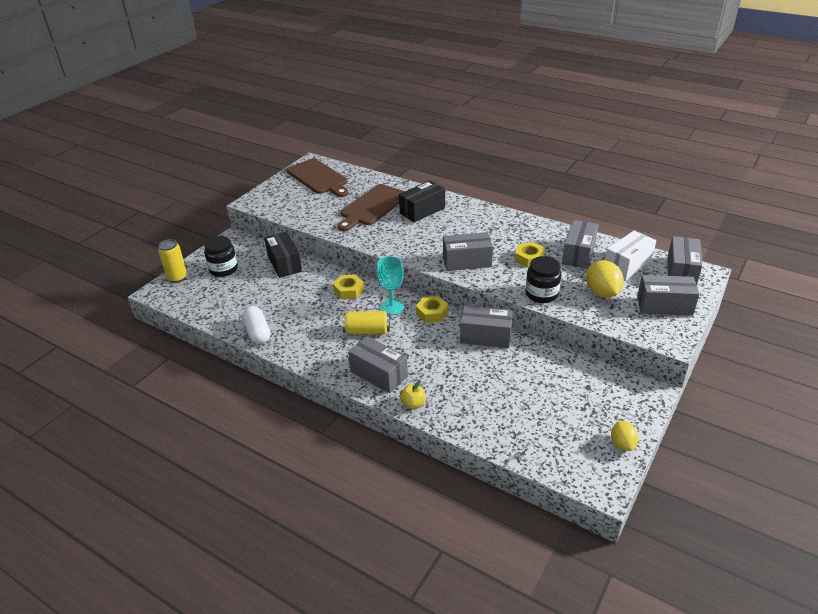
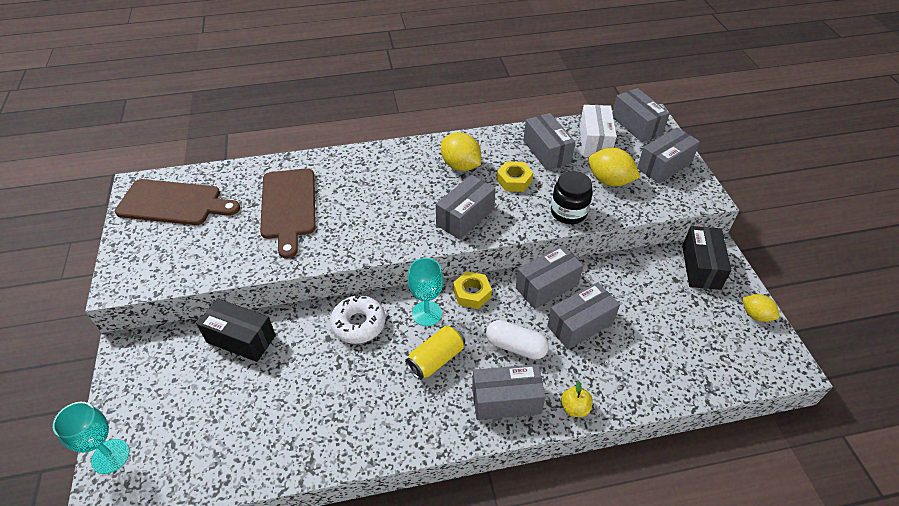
camera: 45 degrees left, 10 degrees up
(177, 277) = (110, 456): yellow can -> turquoise goblet
(223, 269) = (167, 399): black jar -> none
(257, 332) = (317, 452): white capsule -> white capsule (516, 346)
(348, 290) = (358, 324): yellow nut -> white donut
(422, 210) = (350, 182): black box -> black box (700, 267)
(478, 368) = (580, 324): none -> grey box
(504, 234) = (460, 166): none -> yellow lemon

